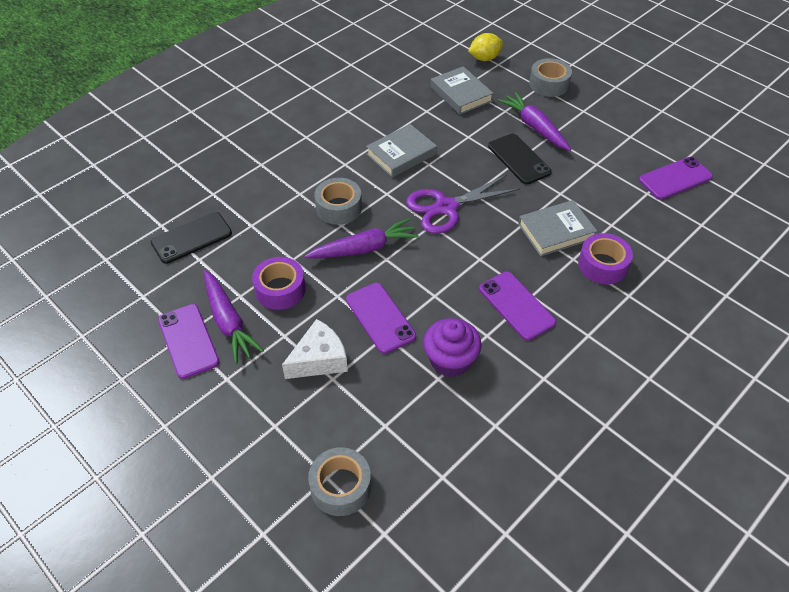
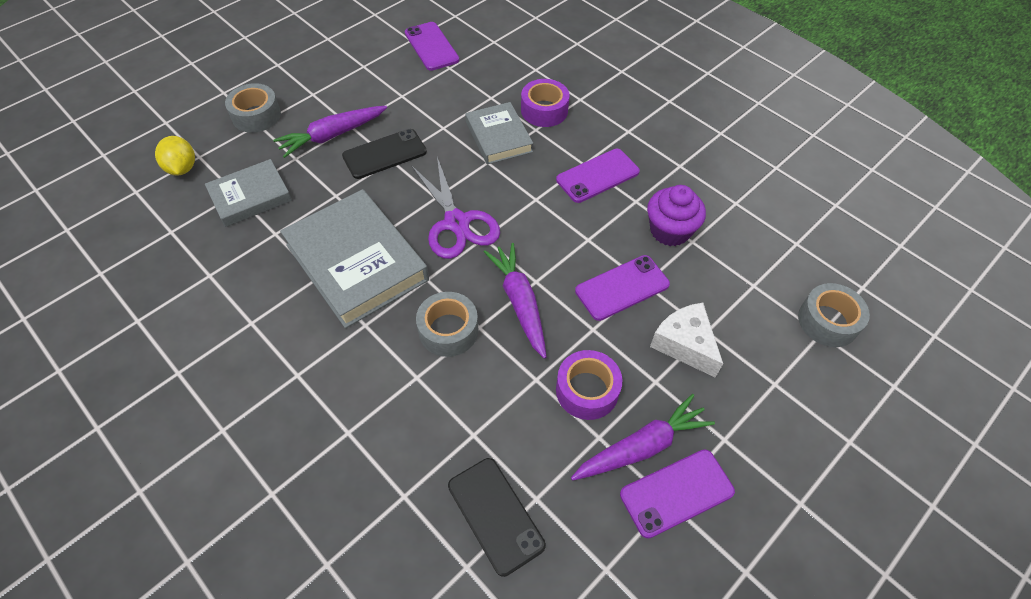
camera: 90 degrees left, 5 degrees up
(401, 154) = (357, 262): grey book -> grey book, size x1.69

